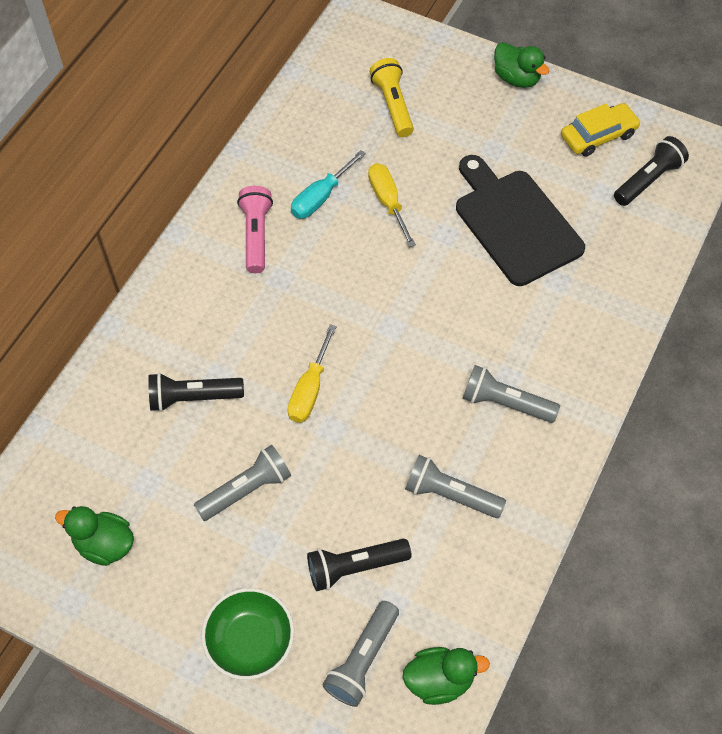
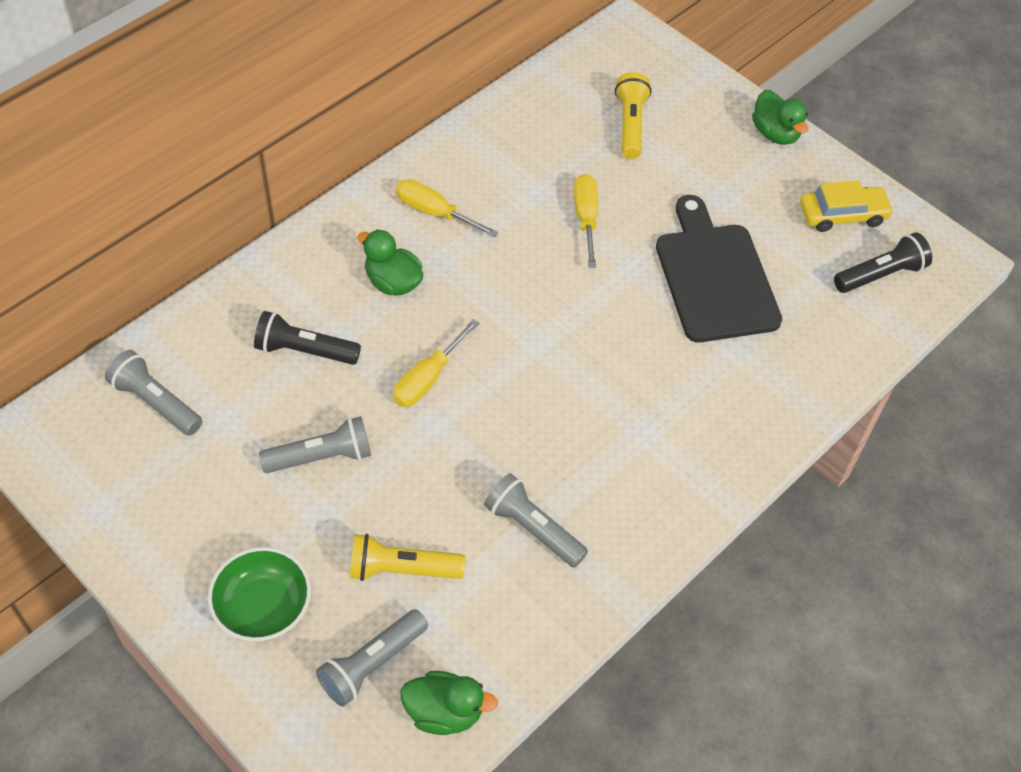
camera: 15 degrees right, 5 degrees down
(104, 544) = (156, 465): green duck -> green duck (393, 282)
(256, 235) = (434, 212): pink flashlight -> yellow screwdriver
(321, 197) = (517, 194): turquoise screwdriver -> none
(355, 567) = (402, 569): black flashlight -> yellow flashlight
(505, 403) = (630, 455): grey flashlight -> grey flashlight (156, 402)

